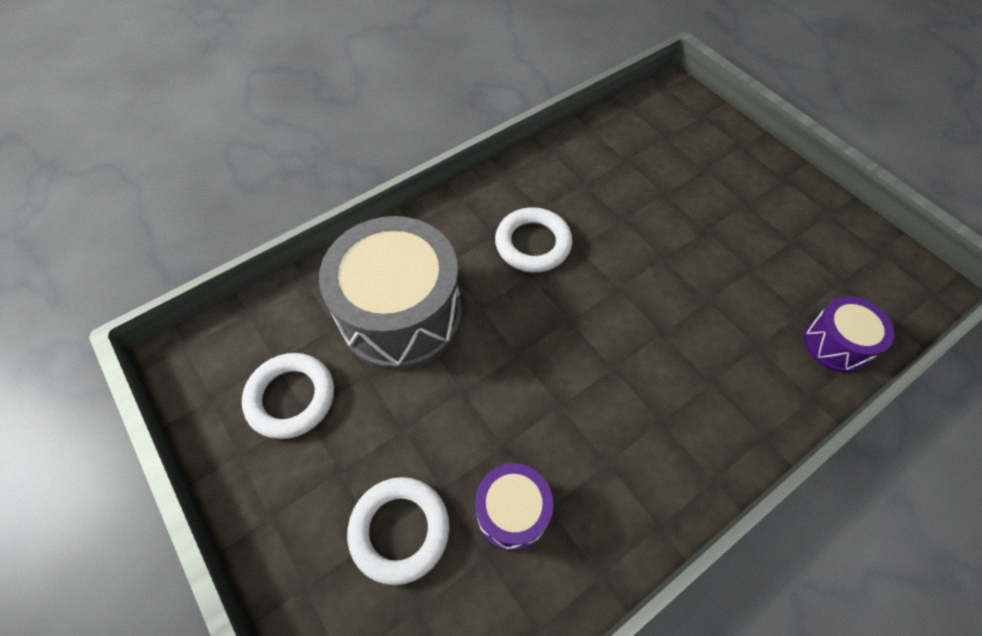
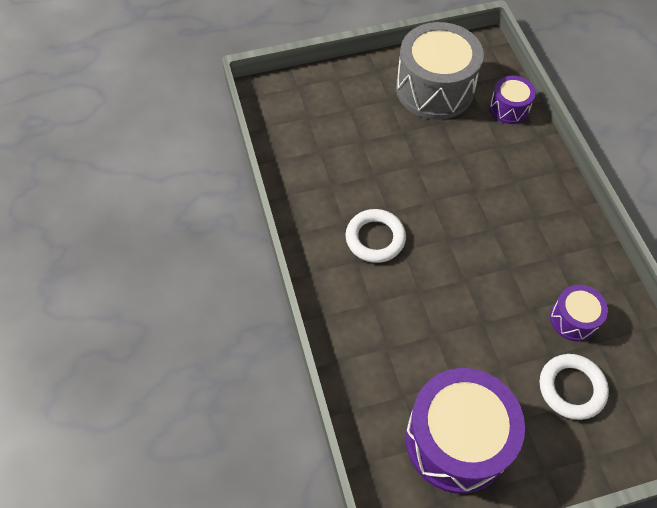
camera: 70 degrees left, 0 degrees up
(291, 398) = (456, 440): white ring -> purple drum
(401, 315) = (408, 346): grey drum -> grey drum (434, 89)

